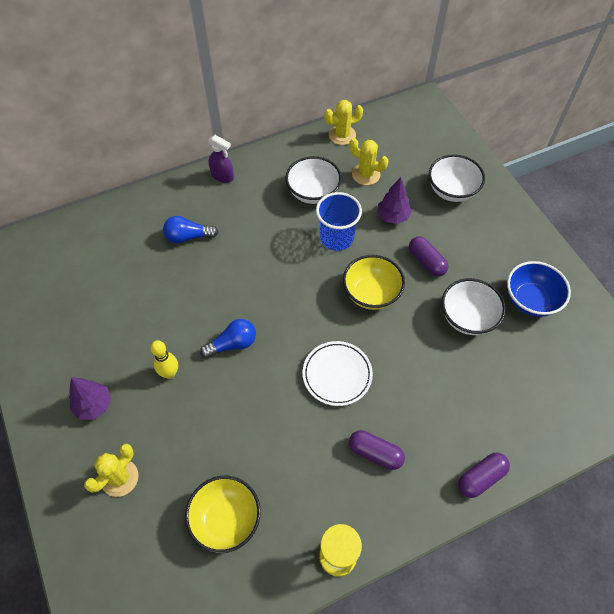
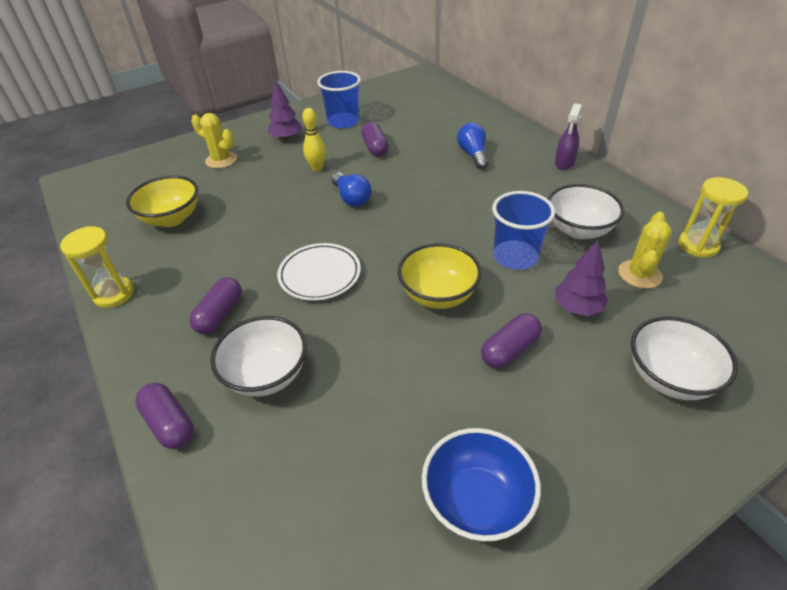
camera: 85 degrees right, 15 degrees down
(78, 343) = (343, 122): none -> blue cup
(147, 316) = (375, 148): none -> purple capsule
(342, 135) = (698, 245): yellow cactus -> yellow hourglass
(467, 318) = (421, 404): white bowl -> white bowl (267, 375)

